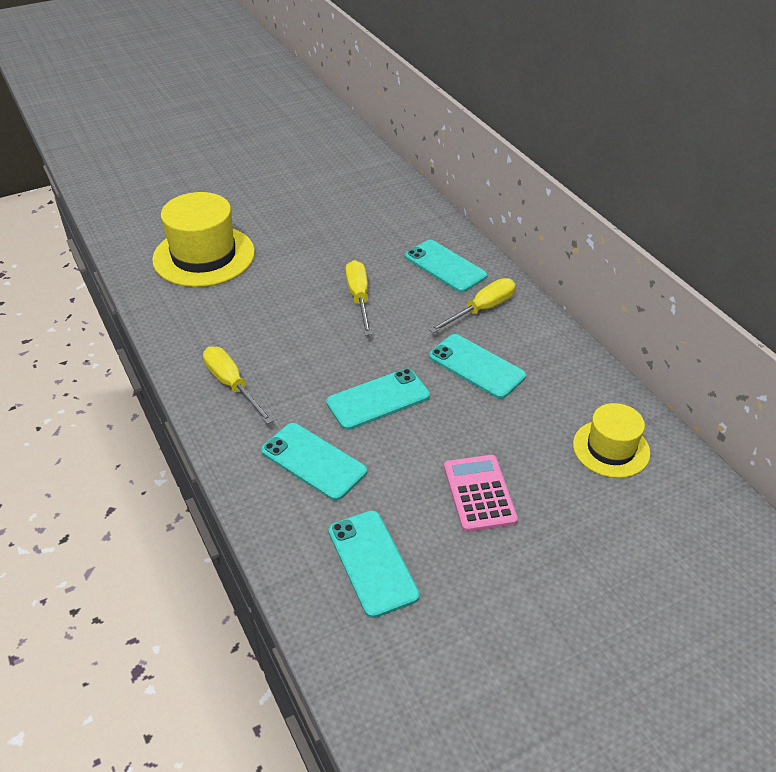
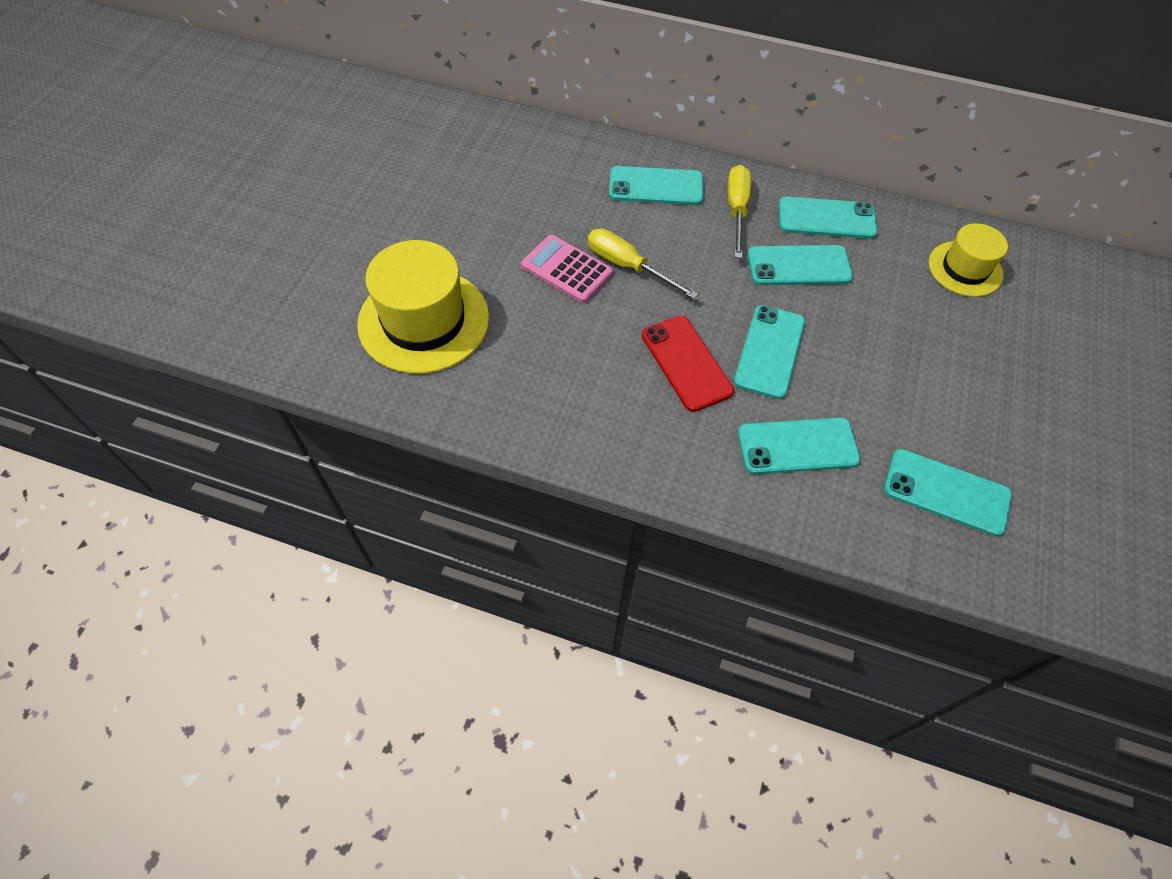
camera: 45 degrees left, 15 degrees up
(232, 385) = (640, 432): yellow screwdriver -> none
(314, 370) = (686, 363): none -> red phone
(479, 493) = (937, 374): pink calculator -> pink calculator (567, 269)
(543, 352) = (826, 218): none -> turquoise phone

